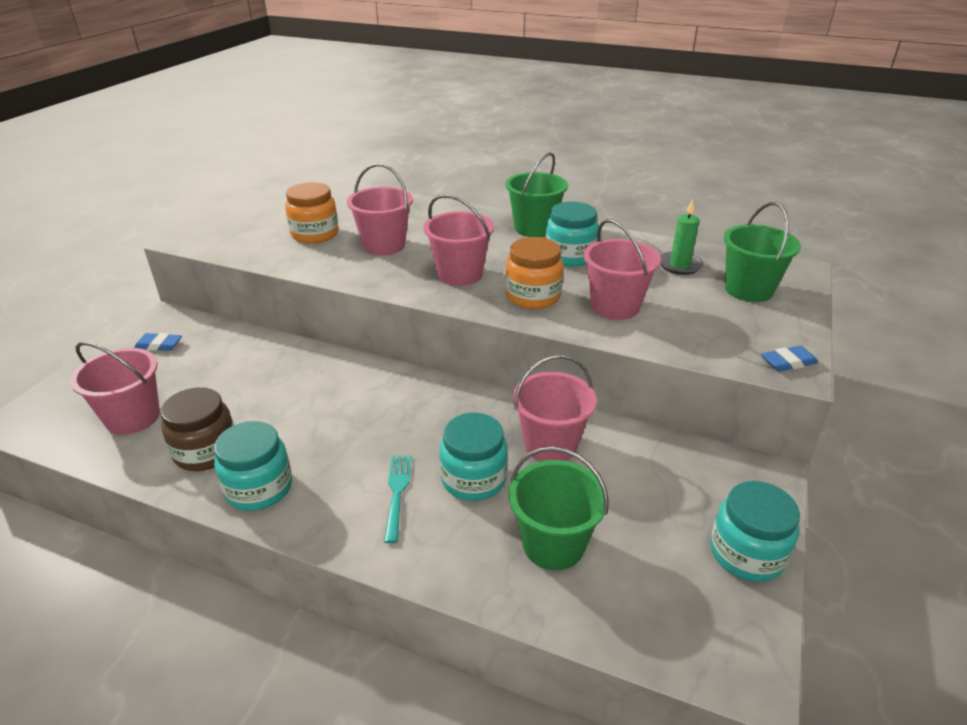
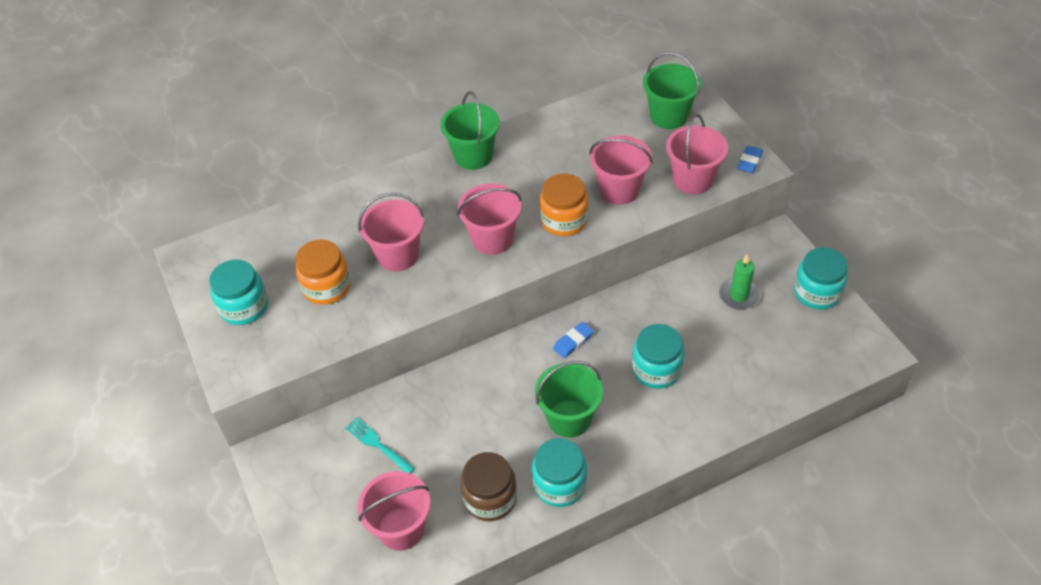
camera: 45 degrees left, 15 degrees up
(159, 345) = (309, 475): blue eraser -> blue eraser (573, 342)
(397, 492) = (632, 414): turquoise fork -> turquoise fork (377, 444)
(550, 444) = (663, 313): pink bucket -> pink bucket (692, 180)
(553, 544) = (739, 367): green bucket -> green bucket (569, 418)
(570, 256) = (535, 166): turquoise jar -> turquoise jar (244, 307)
(679, 265) = (608, 123): green candle -> green candle (739, 295)

